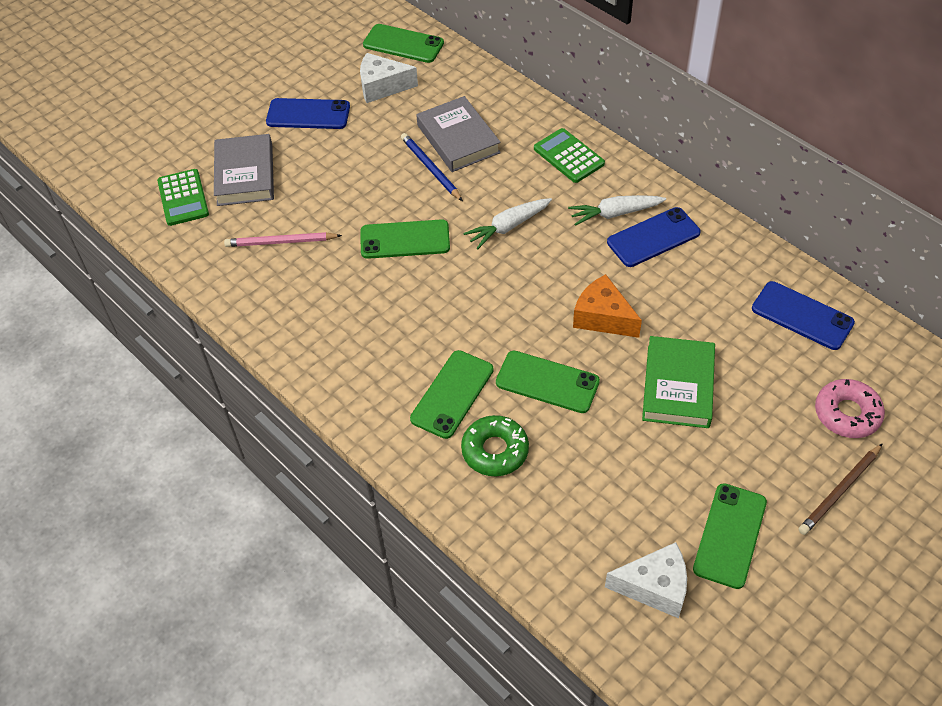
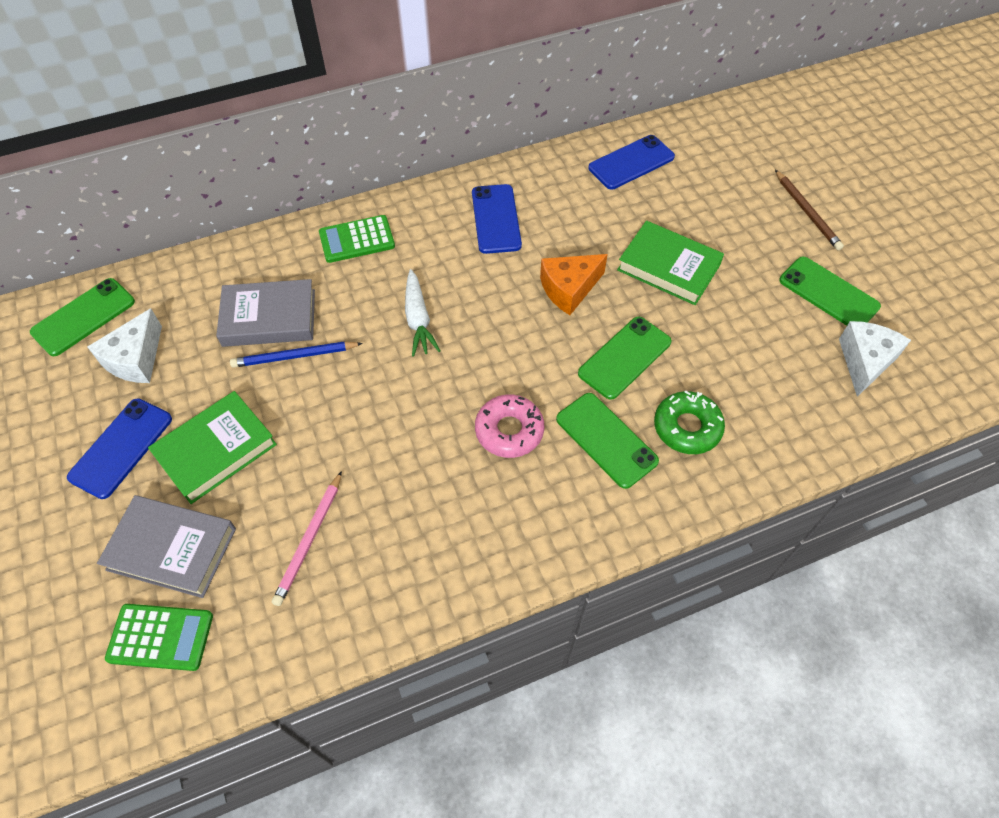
camera: 70 degrees left, 5 degrees up
(329, 162) = (216, 450): none -> green book
(405, 240) = (381, 413): green phone -> none
(615, 213) = (451, 234): white carrot -> none
(847, 413) = (737, 178): pink donut -> pink donut (509, 430)

